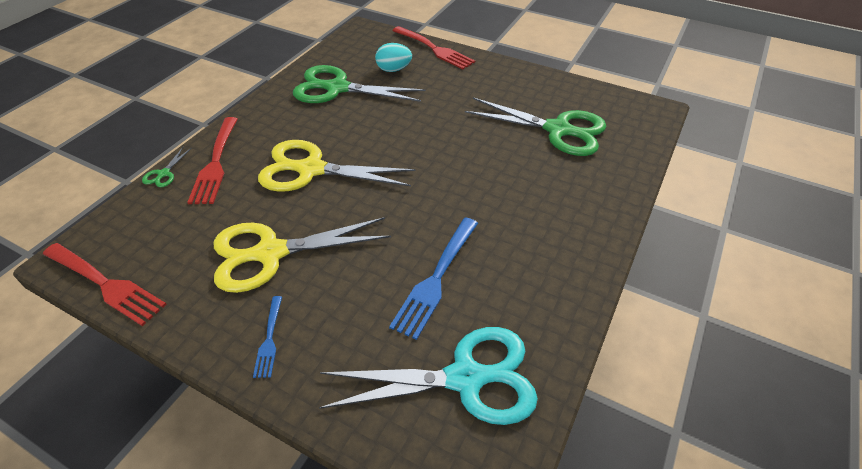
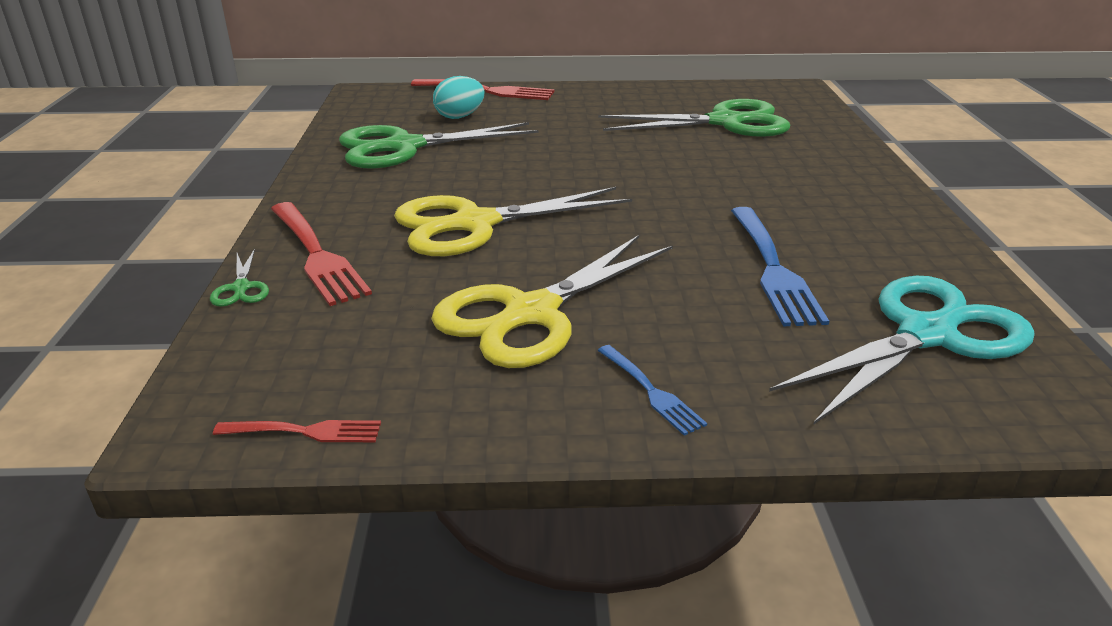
camera: 30 degrees left, 15 degrees down
(105, 284) = (305, 431): red fork -> red fork, size x0.54

